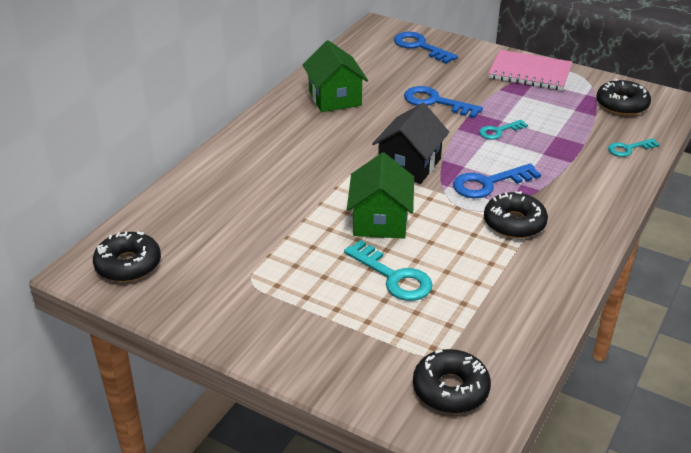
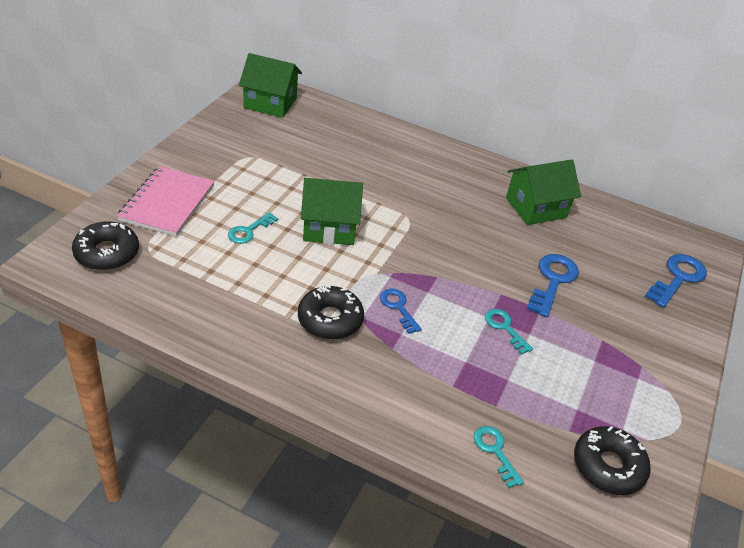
camera: 80 degrees right, 5 degrees up
(128, 264) = (270, 103): black donut -> green house
(393, 277) = (249, 231): turquoise key -> turquoise key, size x0.62
(409, 165) = (423, 252): black house -> none
(488, 183) = (398, 308): blue key -> blue key, size x0.62
(530, 73) = (657, 376): pink notebook -> pink notebook (167, 203)

